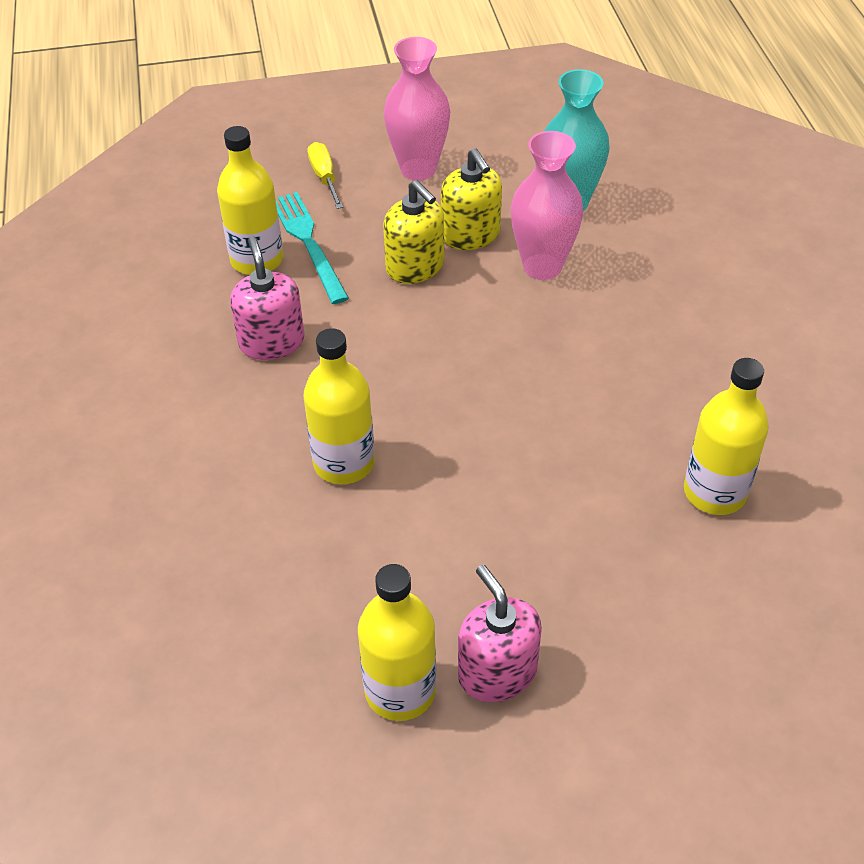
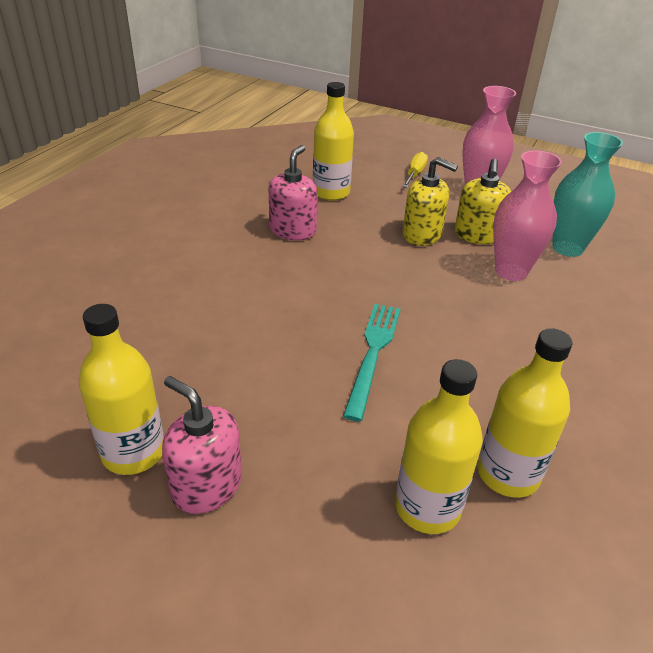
camera: 35 degrees right, 10 degrees down
(308, 243) = (370, 198): turquoise fork -> turquoise fork (373, 353)
(344, 463) = (260, 307): yellow bottle -> yellow bottle (427, 507)
(415, 267) = (422, 235): yellow soap dispenser -> yellow soap dispenser turned 60 degrees counterclockwise
(497, 672) = (207, 485): pink soap dispenser -> pink soap dispenser turned 60 degrees counterclockwise

